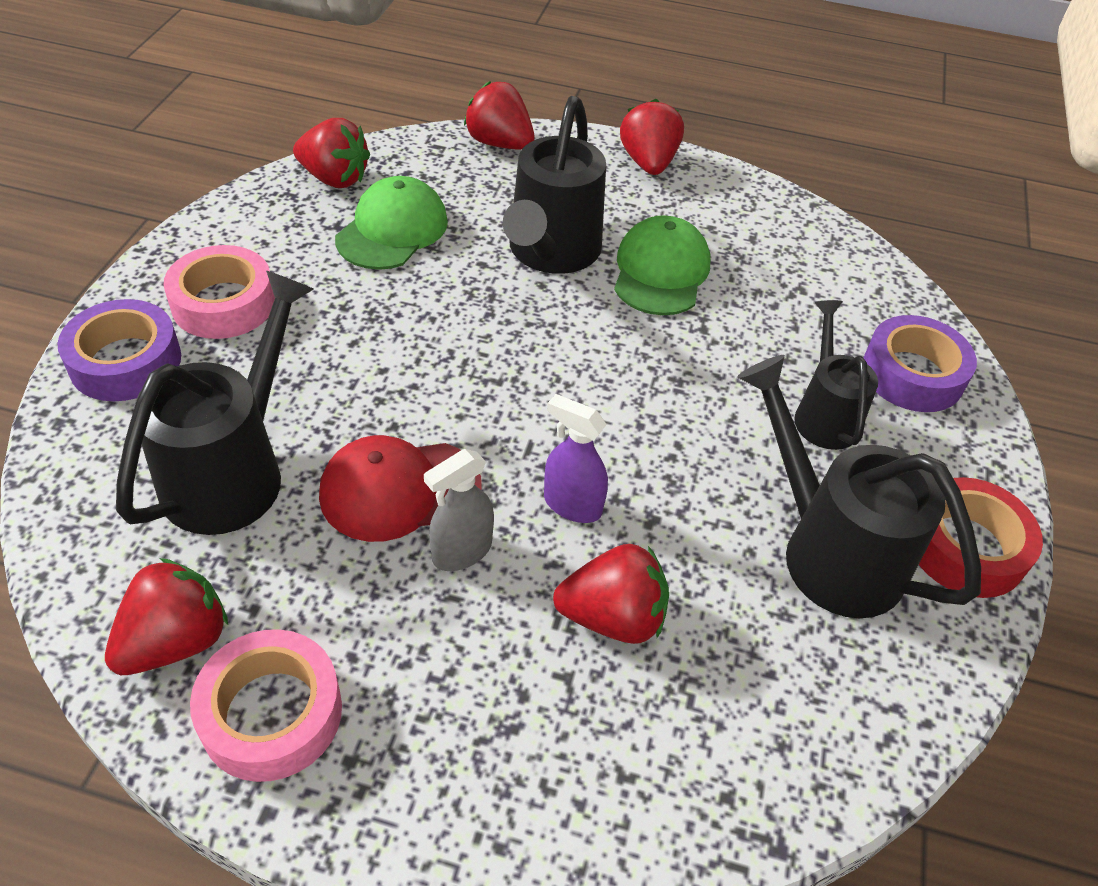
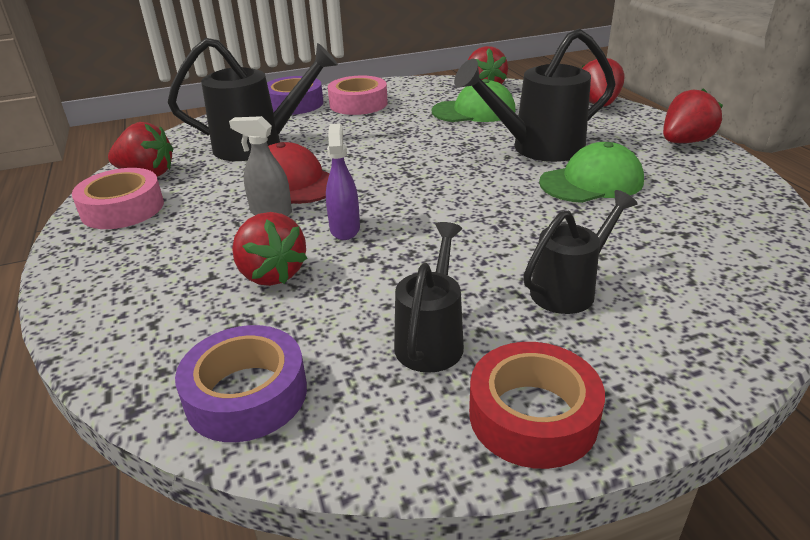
camera: 60 degrees right, 15 degrees down
(829, 550) = (431, 339): black watering can -> black watering can, size x0.62
(912, 374) = (693, 316): purple tape -> purple tape (246, 394)

